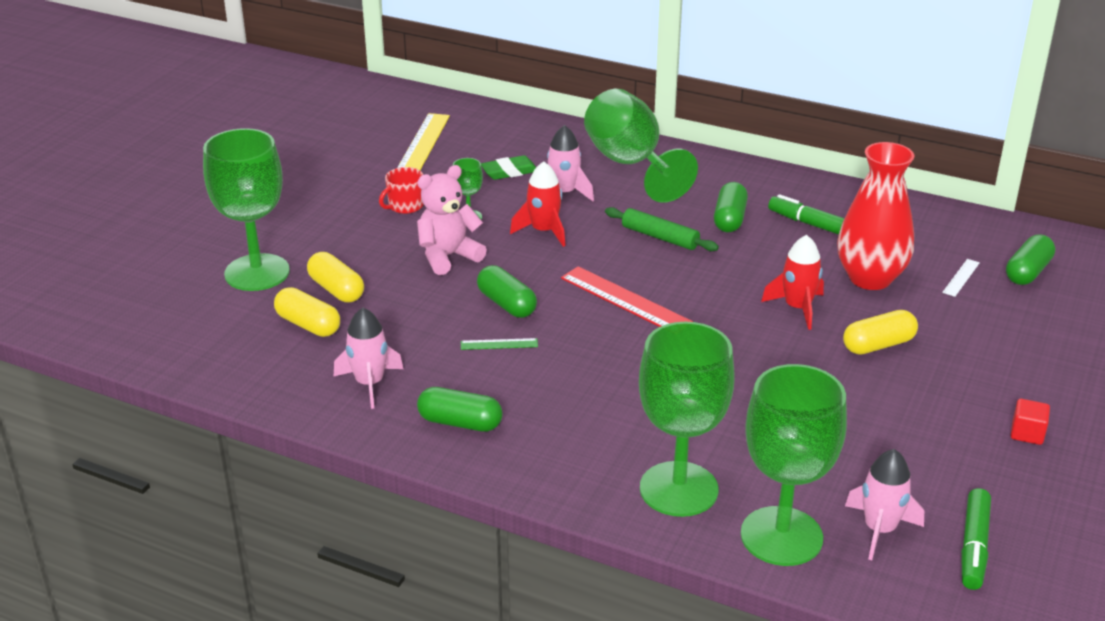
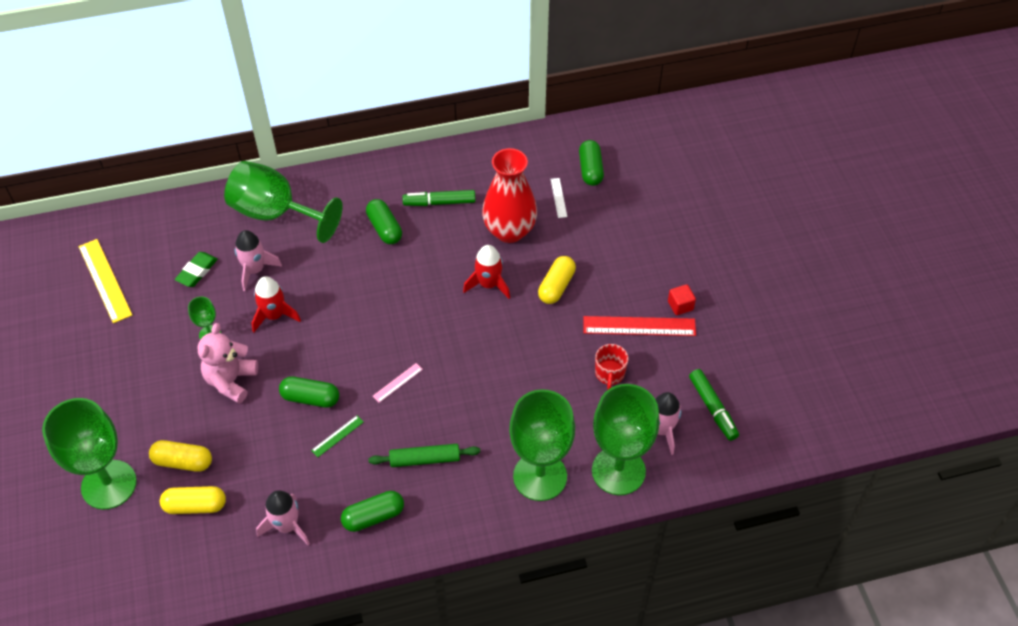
camera: 40 degrees left, 20 degrees up
(405, 206) = (153, 352): red mug -> red mug (609, 374)
(608, 335) = (398, 382): none -> pink ruler
(625, 300) = (382, 345): red ruler -> red ruler (639, 326)
(660, 237) = (355, 273): green rolling pin -> green rolling pin (425, 459)

